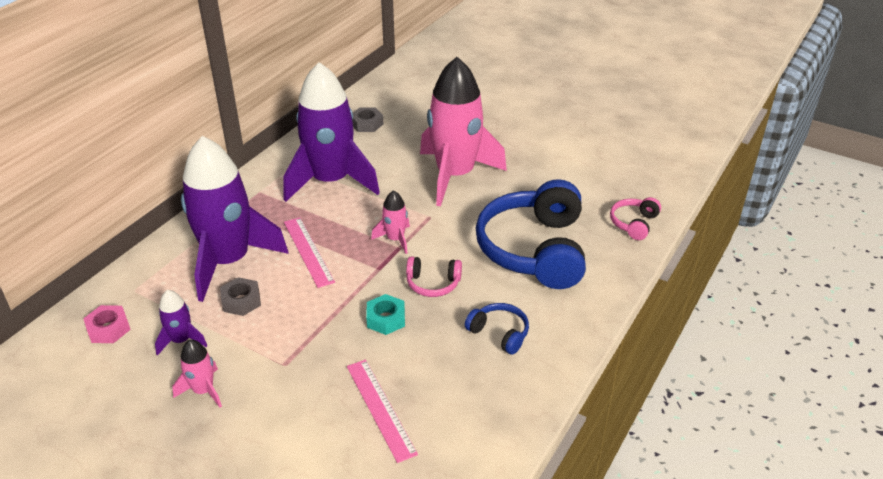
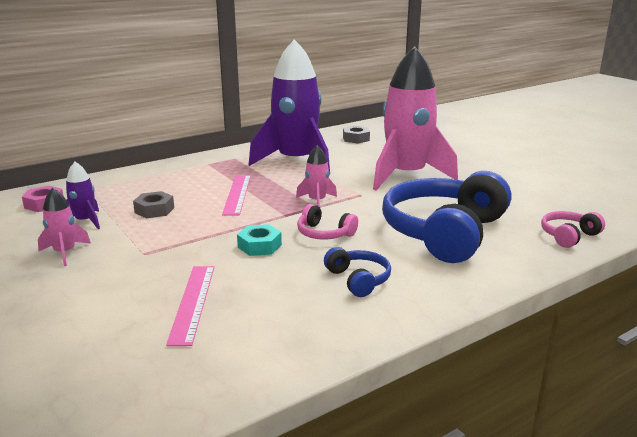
camera: 25 degrees right, 15 degrees down
(229, 261) = (171, 188): purple rocket -> none

